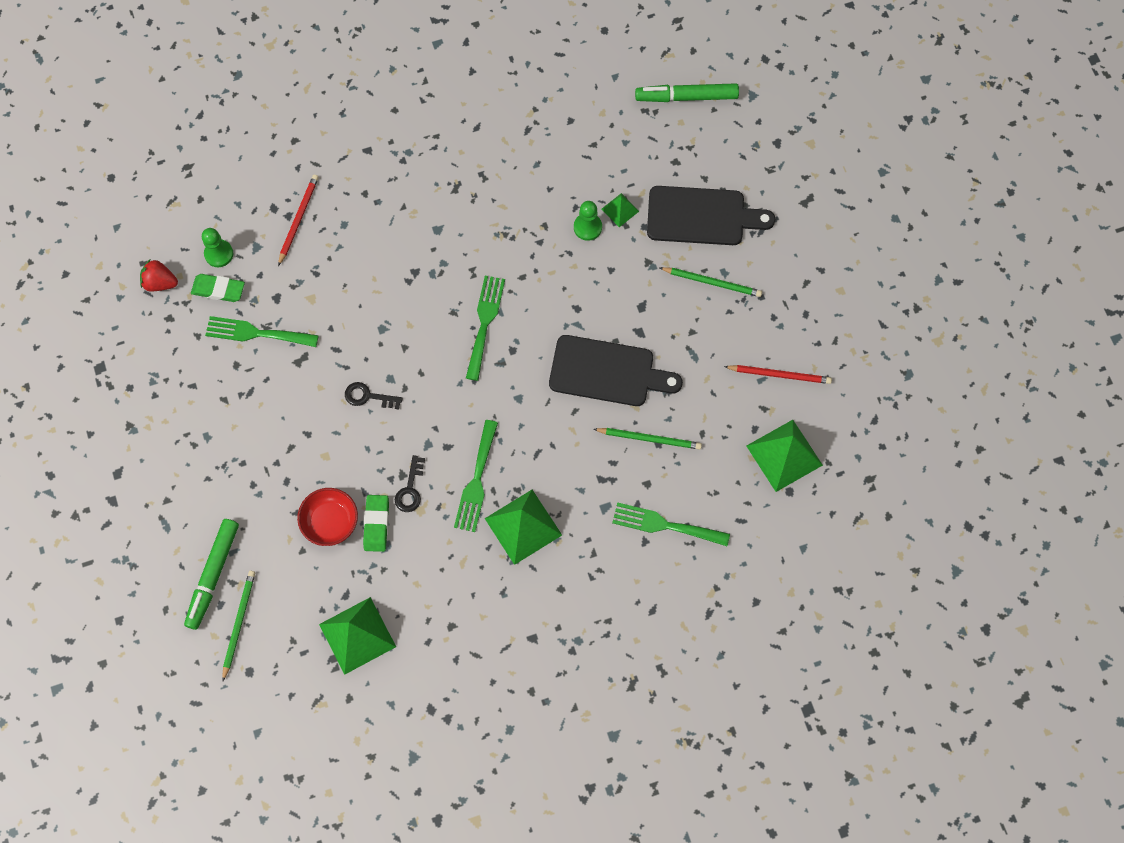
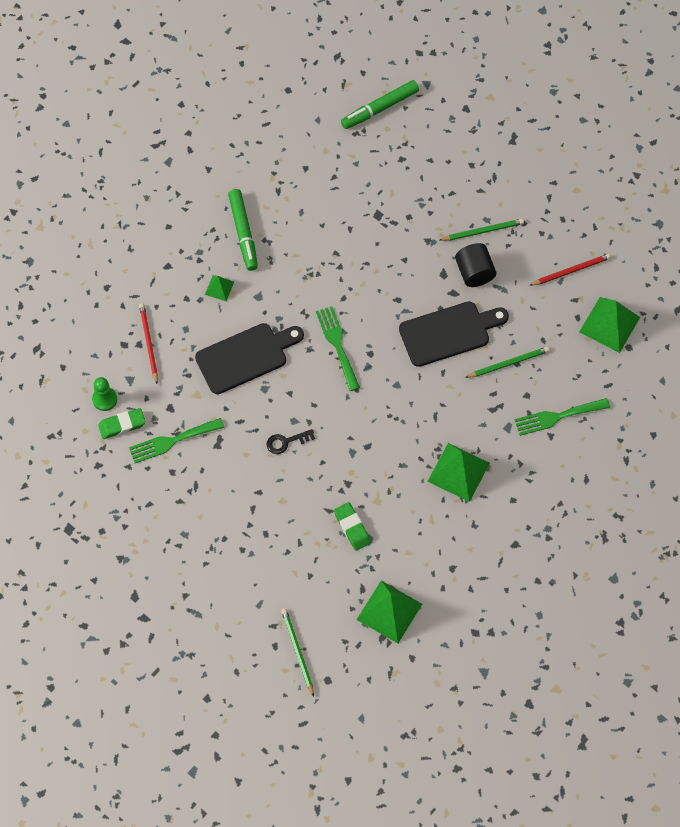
camera: 30 degrees left, 5 degrees down
(160, 282) = (73, 443): red strawberry -> none
(213, 575) = (256, 628): green marker -> green marker (243, 233)
(330, 522) = (317, 544): red bowl -> none
(410, 489) = (360, 490): black key -> none
(476, 481) = (404, 459): green fork -> none
(587, 227) = (368, 238): green pawn -> none
(620, 210) = (383, 214): green pyramid -> green pyramid (219, 288)
(675, 322) = (474, 272): none -> black cylinder
(701, 216) = (445, 188): black cutting board -> black cutting board (245, 357)

